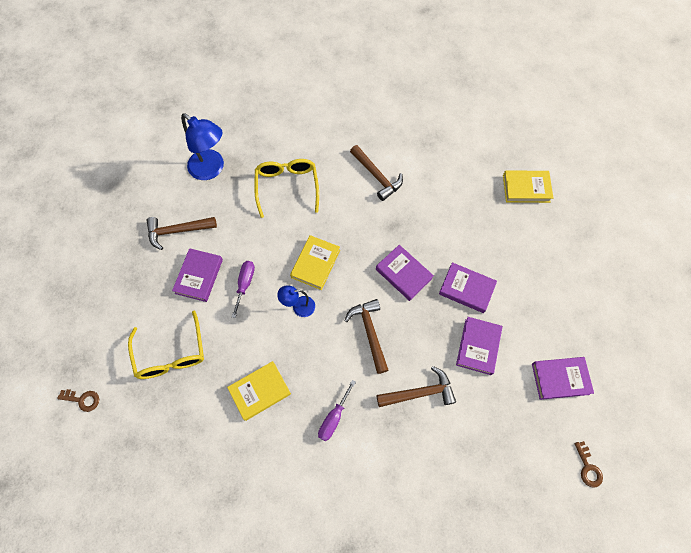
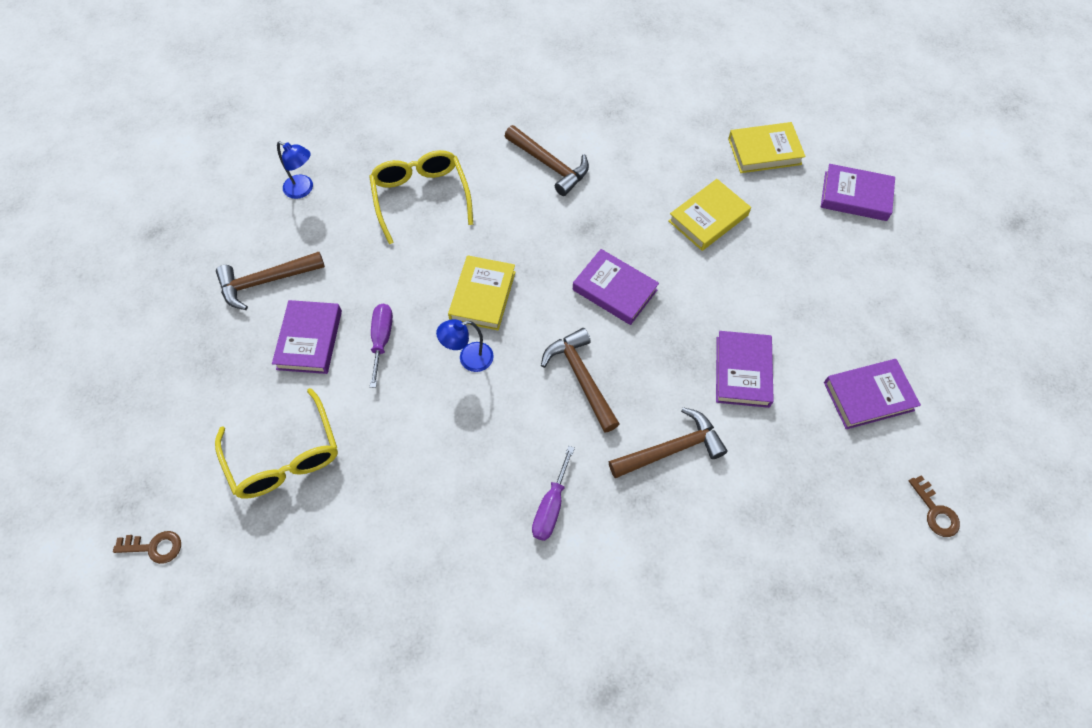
camera: 10 degrees left, 5 degrees down
(211, 169) = (303, 189): blue lamp -> blue lamp, size x0.55
(260, 391) = (432, 487): yellow book -> yellow book (708, 218)
(466, 289) = (709, 296): purple book -> purple book (855, 196)

